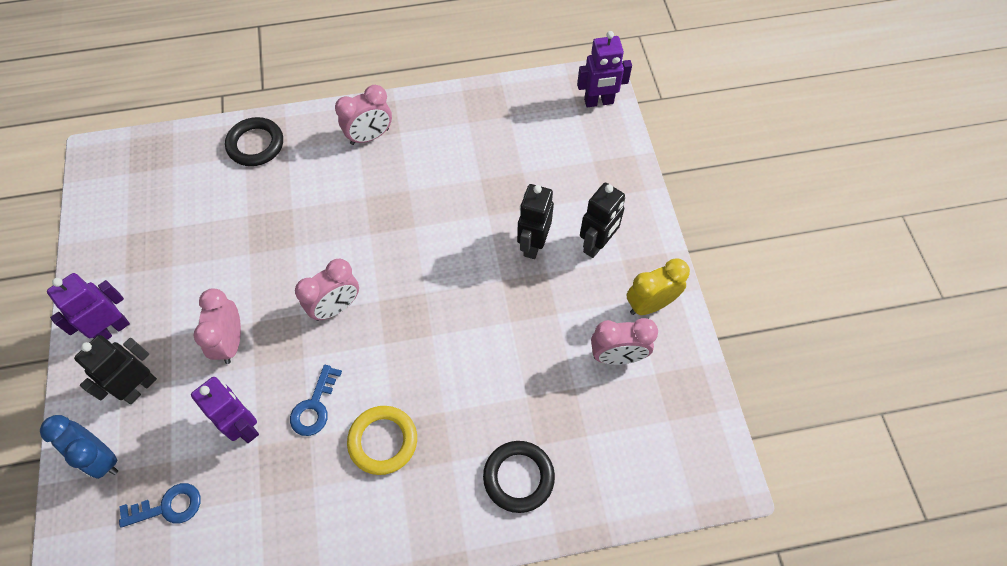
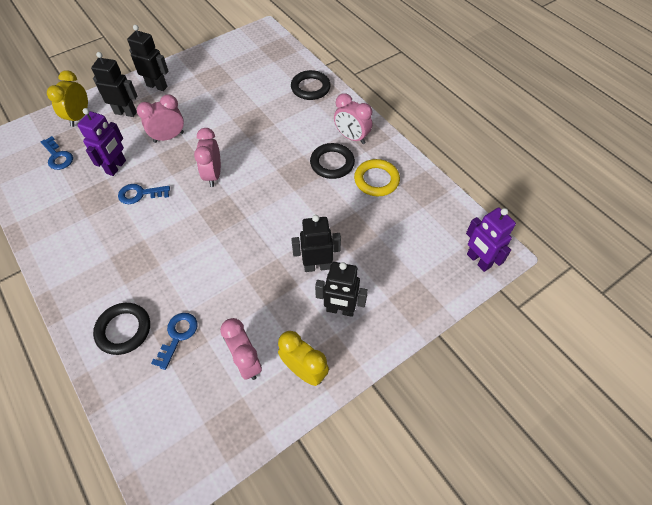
camera: 65 degrees right, 5 degrees down
(101, 458) = (79, 117): blue clock -> yellow clock
(112, 329) = (157, 86): purple robot -> black robot
(336, 307) = (213, 175): pink clock -> pink clock turned 60 degrees clockwise
(383, 441) = (127, 239): yellow ring -> yellow ring (376, 180)
(397, 172) = (332, 163): none -> black ring
(554, 417) = (178, 336): none -> blue key

